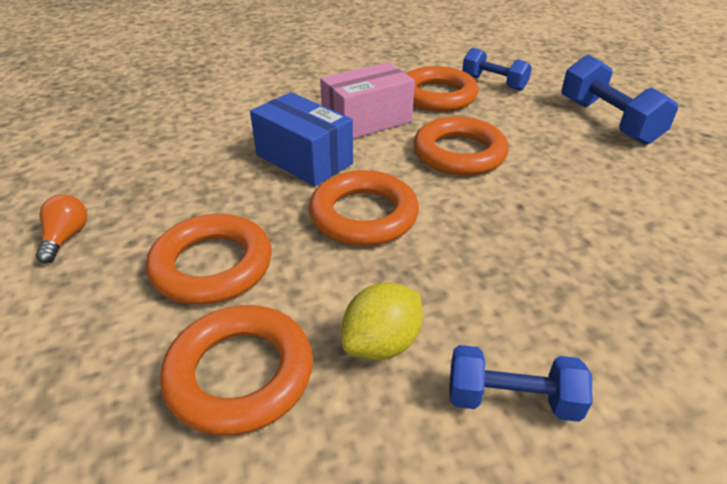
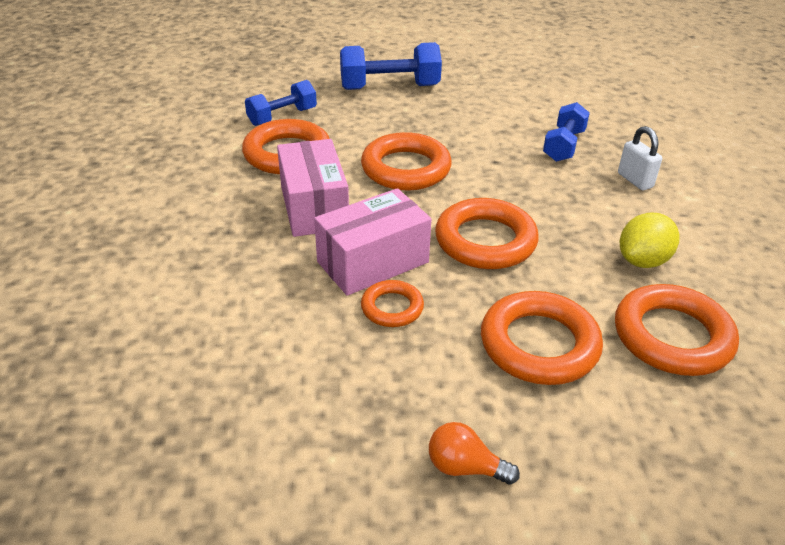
camera: 75 degrees left, 0 degrees up
(247, 177) = (392, 308): none -> orange ring
(304, 159) = (373, 262): blue box -> pink box
(382, 344) = (643, 261): yellow lemon -> yellow lemon turned 75 degrees clockwise
(512, 399) = (690, 219): blue dumbbell -> blue dumbbell (563, 146)
(573, 332) = (635, 180): none -> white padlock

